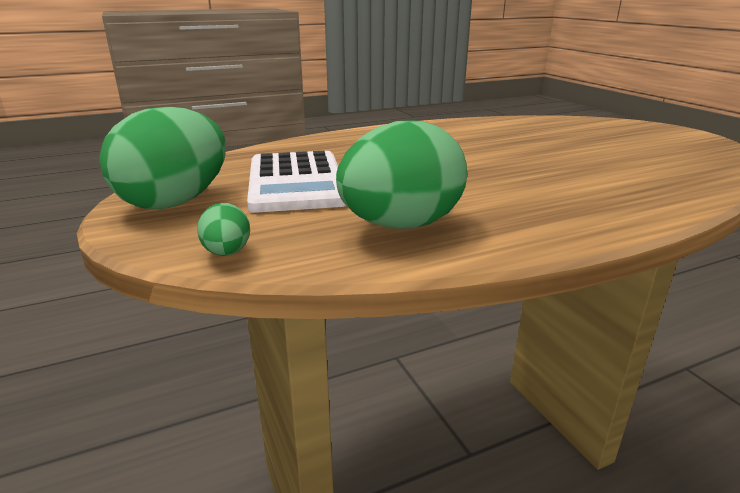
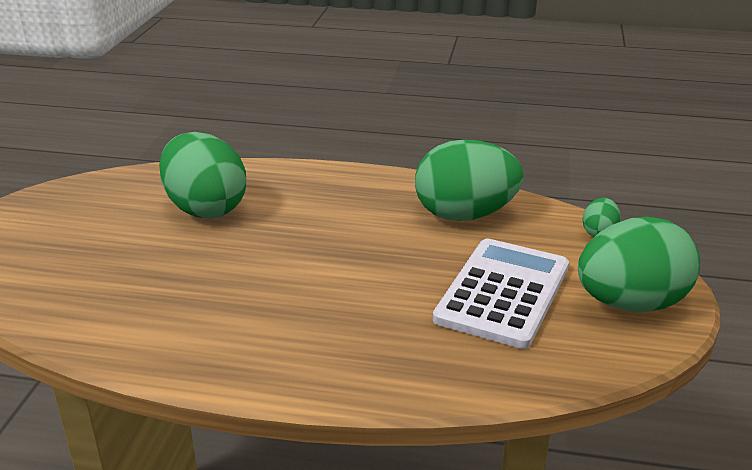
camera: 145 degrees left, 5 degrees up
(611, 167) = (205, 208): none -> green egg

